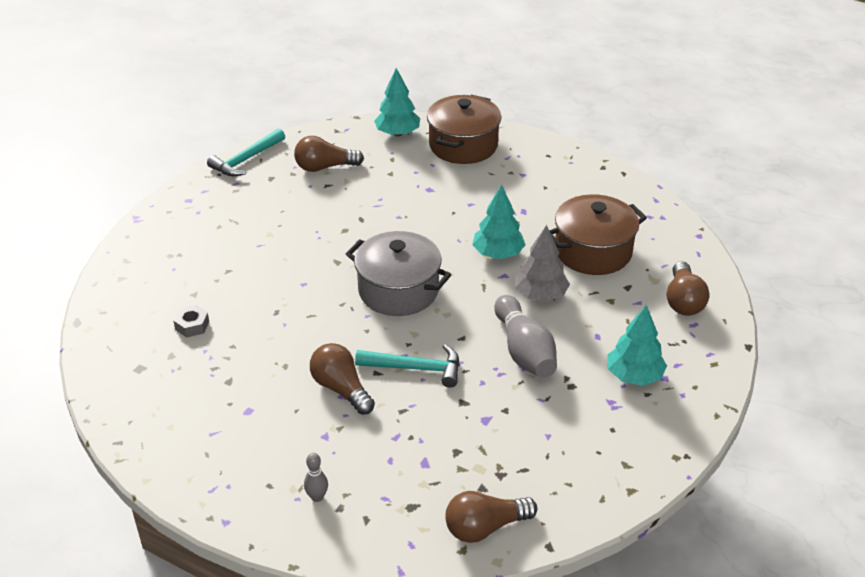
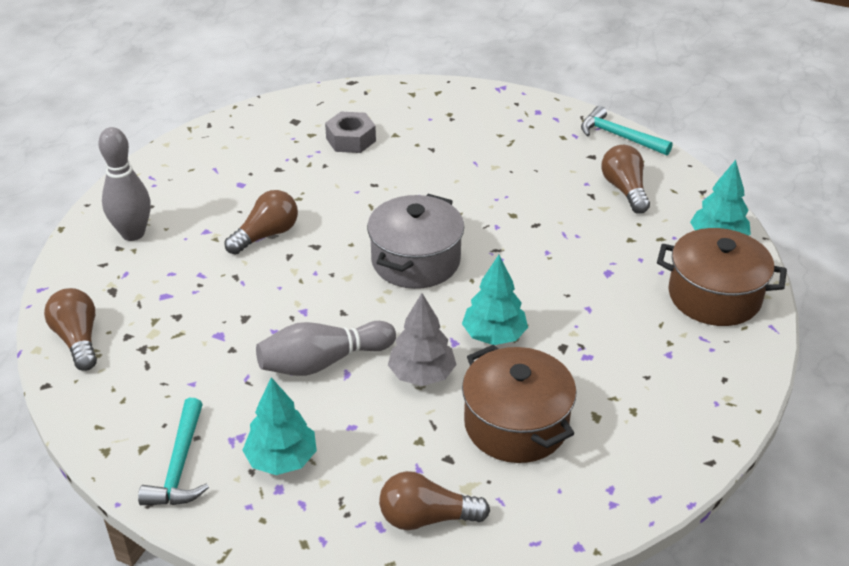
camera: 85 degrees right, 0 degrees up
(192, 325) = (351, 139): grey nut -> grey nut, size x1.56
(317, 497) = (133, 233): grey bowling pin -> grey bowling pin, size x2.14
(415, 368) = (294, 281): turquoise hammer -> turquoise hammer (180, 465)

